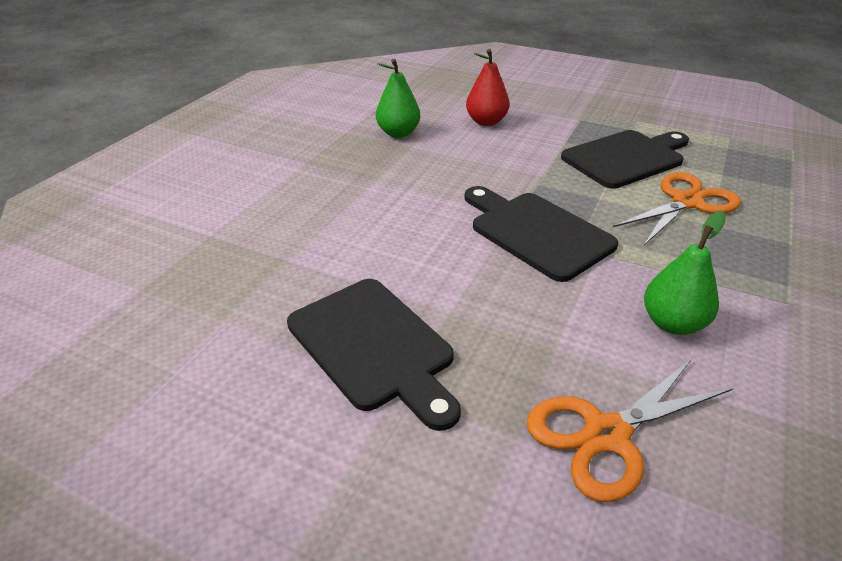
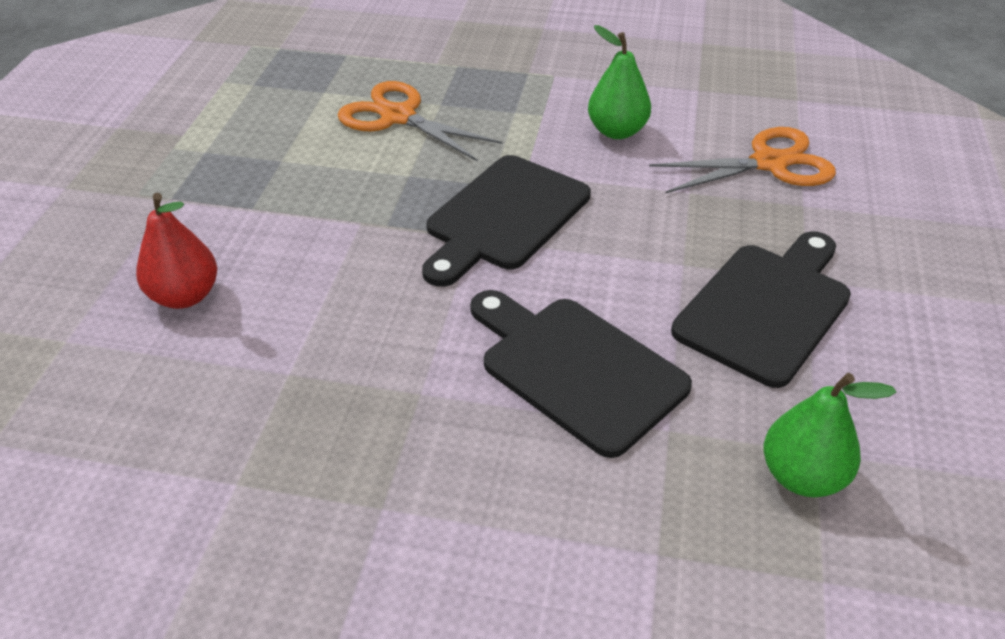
camera: 105 degrees left, 5 degrees up
(398, 133) = (241, 401): green pear -> green pear (802, 476)
(606, 434) = (769, 163): orange scissors -> orange scissors turned 60 degrees counterclockwise
(626, 158) = (296, 156): black cutting board -> black cutting board (576, 368)

